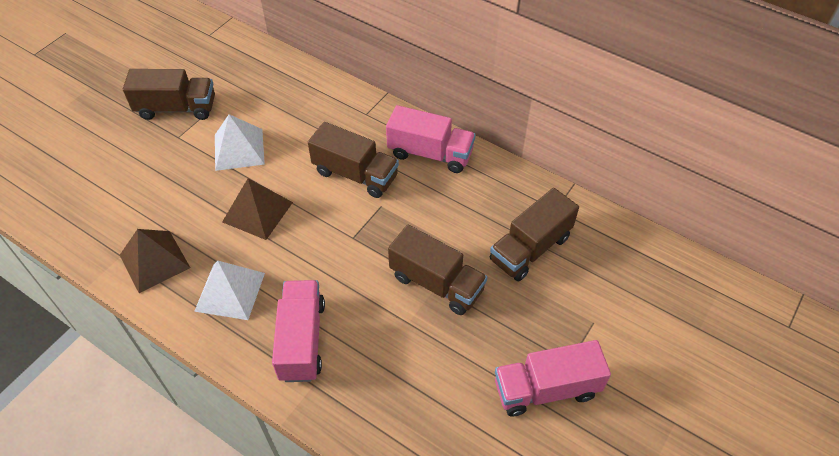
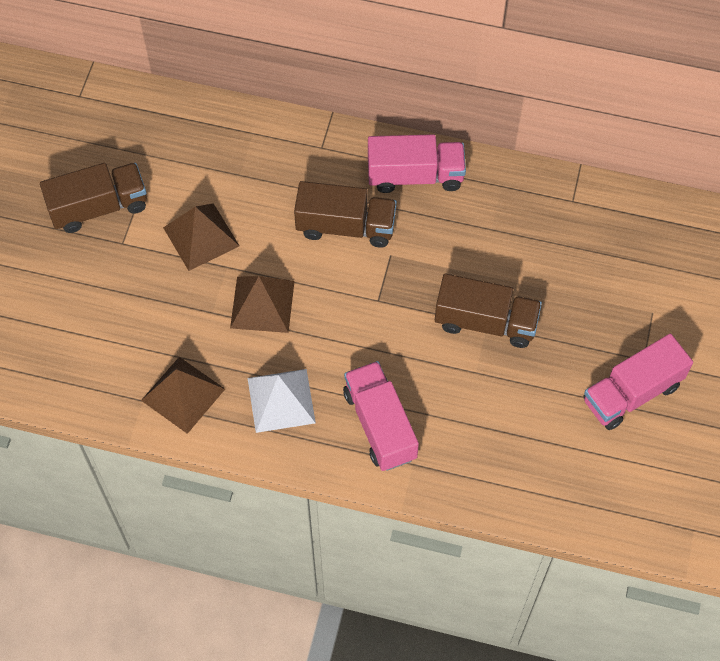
camera: 20 degrees left, 10 degrees up
(239, 149) = (201, 236): white pyramid -> brown pyramid
(530, 248) = (563, 254): brown truck -> none

